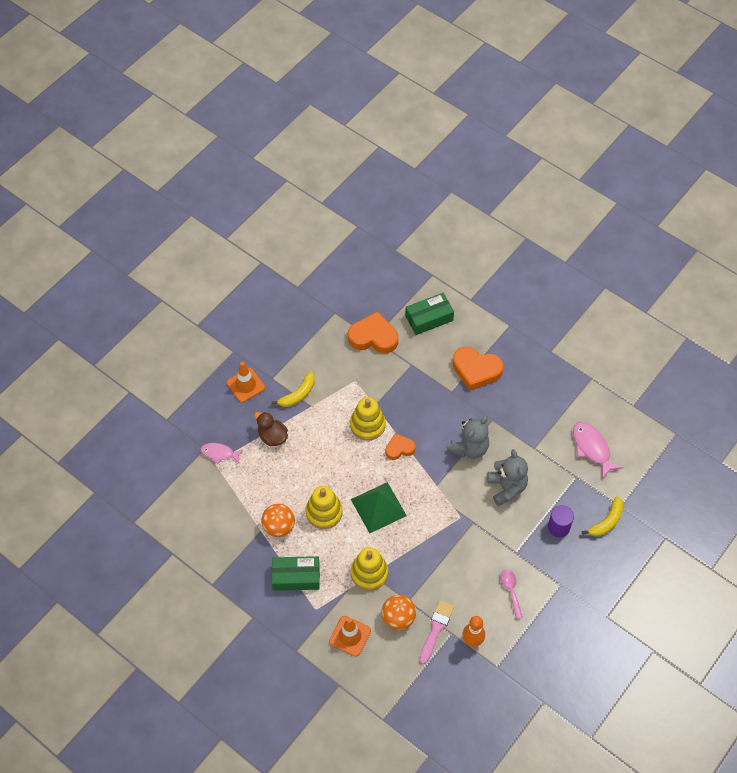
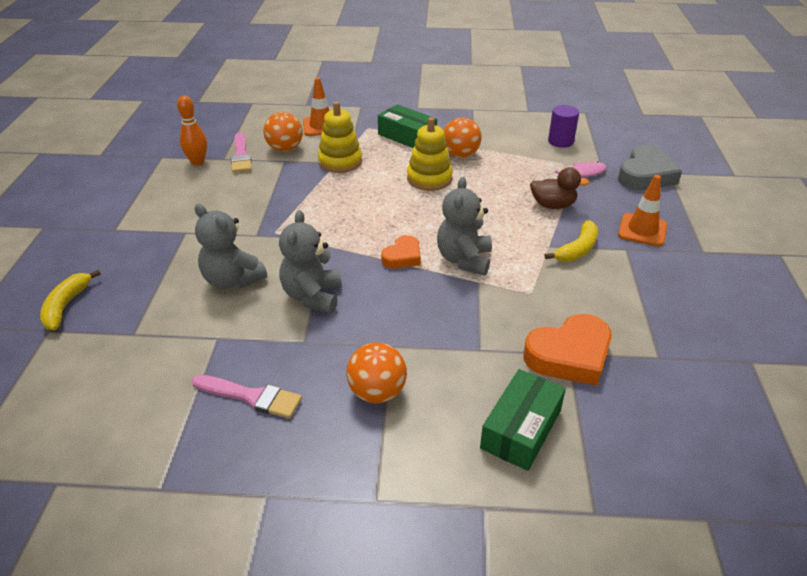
camera: 145 degrees right, 20 degrees down
(182, 427) = (646, 175): none -> grey heart
(296, 577) = (407, 136): green box -> green box turned 75 degrees clockwise
(298, 394) = (577, 249): yellow banana -> yellow banana turned 150 degrees counterclockwise
(367, 425) = (464, 260): yellow stacking toy -> grey teddy bear
(378, 507) = (377, 203): green pyramid -> none
(476, 370) = (377, 392): orange heart -> orange ball
(510, 591) = (174, 204): pink spoon -> none
(534, 401) = (251, 397): none -> pink brush
(558, 527) = (138, 273): purple cylinder -> purple cylinder (560, 141)
(592, 448) = (119, 379): pink fish -> none

